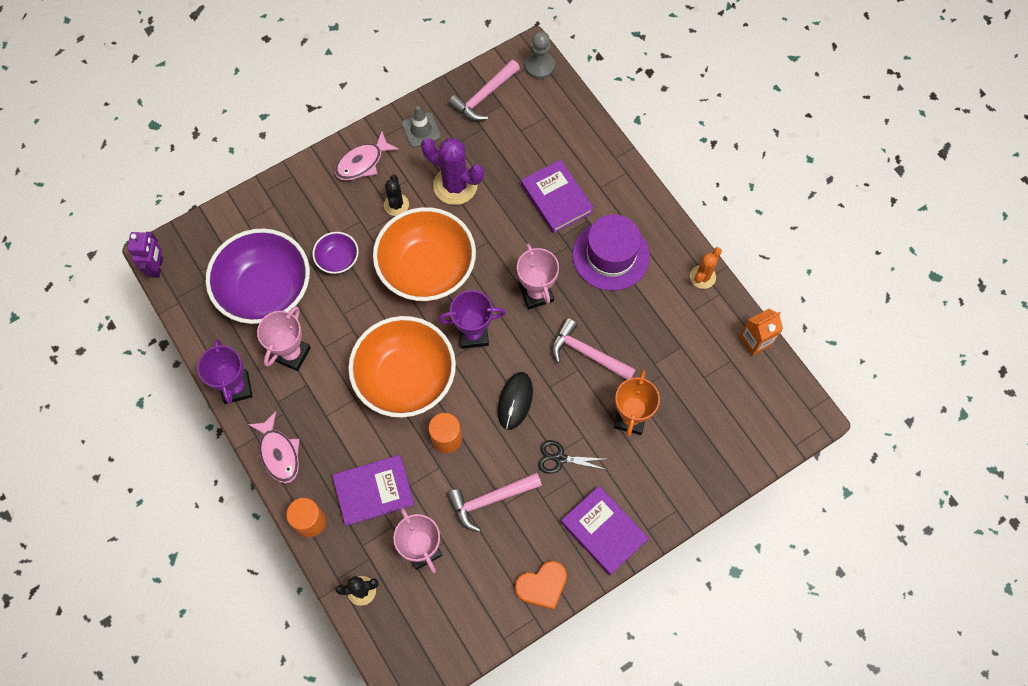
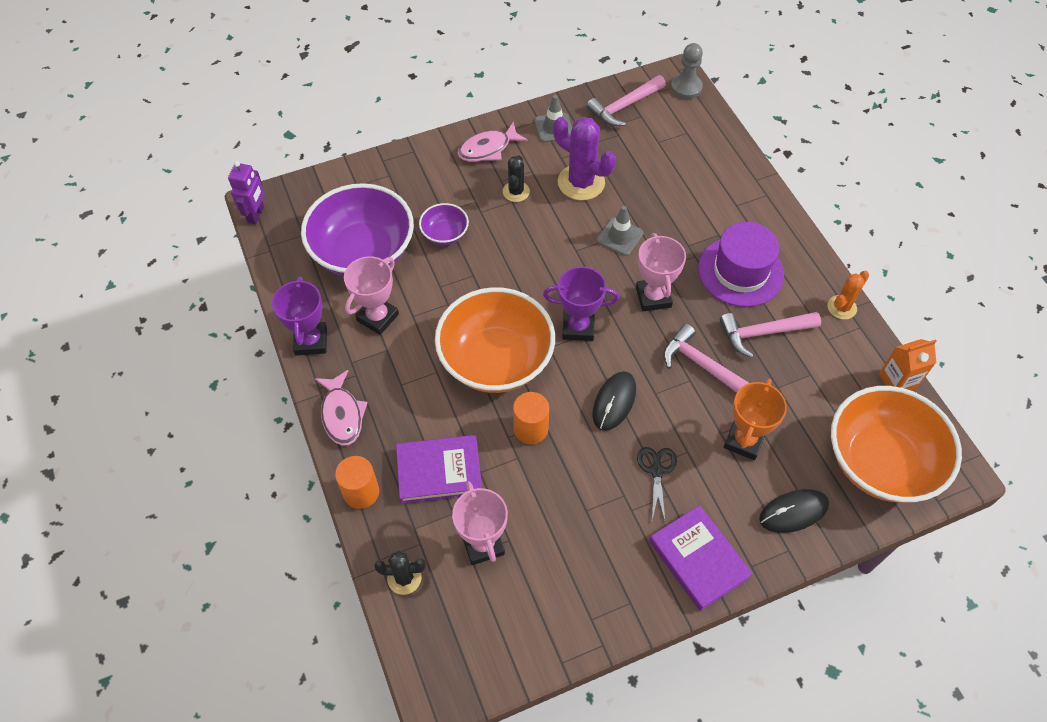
camera: 10 degrees right, 10 degrees down
(427, 269) = (538, 256): orange bowl -> orange bowl (880, 462)
(490, 500) = (569, 502): pink hammer -> pink hammer (763, 333)
(498, 237) = (620, 237): none -> grey traffic cone
(542, 585) = (617, 609): orange heart -> none
(556, 198) = (687, 209): purple book -> none
(559, 458) = (657, 470): black scissors -> black scissors turned 75 degrees clockwise
(677, 476) = (793, 512): none -> black mouse

